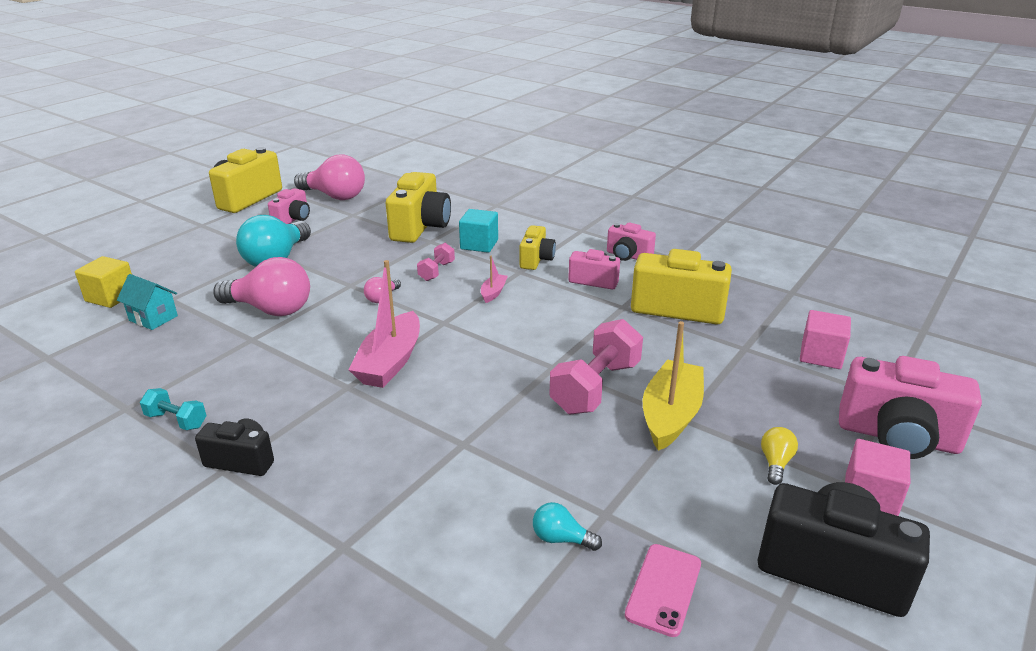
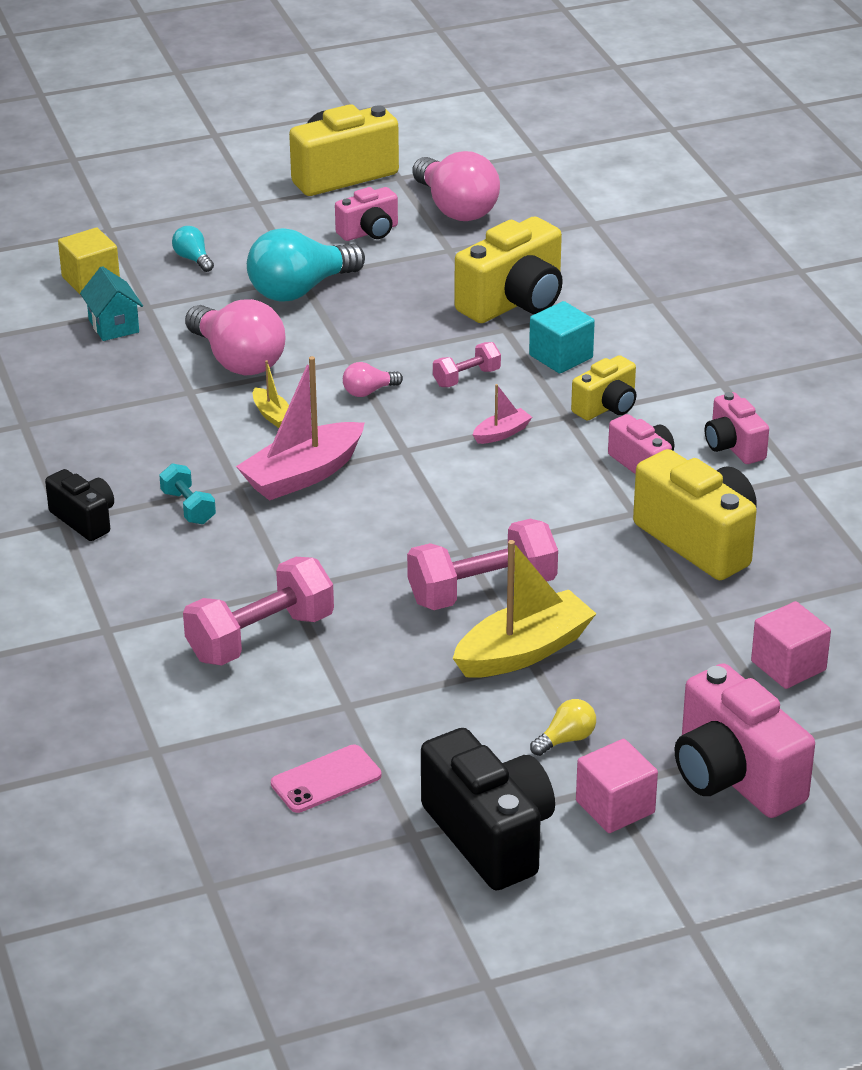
camera: 35 degrees right, 5 degrees up
(176, 420) = (58, 456): turquoise dumbbell -> turquoise dumbbell (188, 507)
(329, 333) = (272, 415): none -> yellow boat
(480, 491) = (260, 637): none -> pink dumbbell
(561, 539) = (286, 706): turquoise light bulb -> turquoise light bulb (193, 259)

